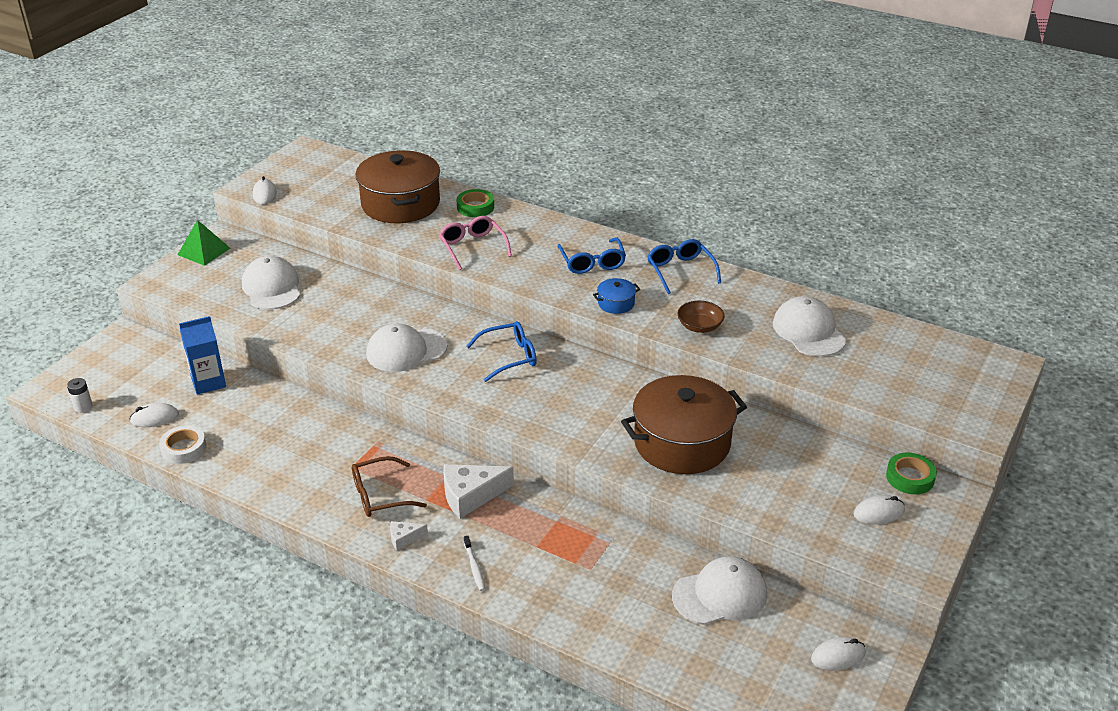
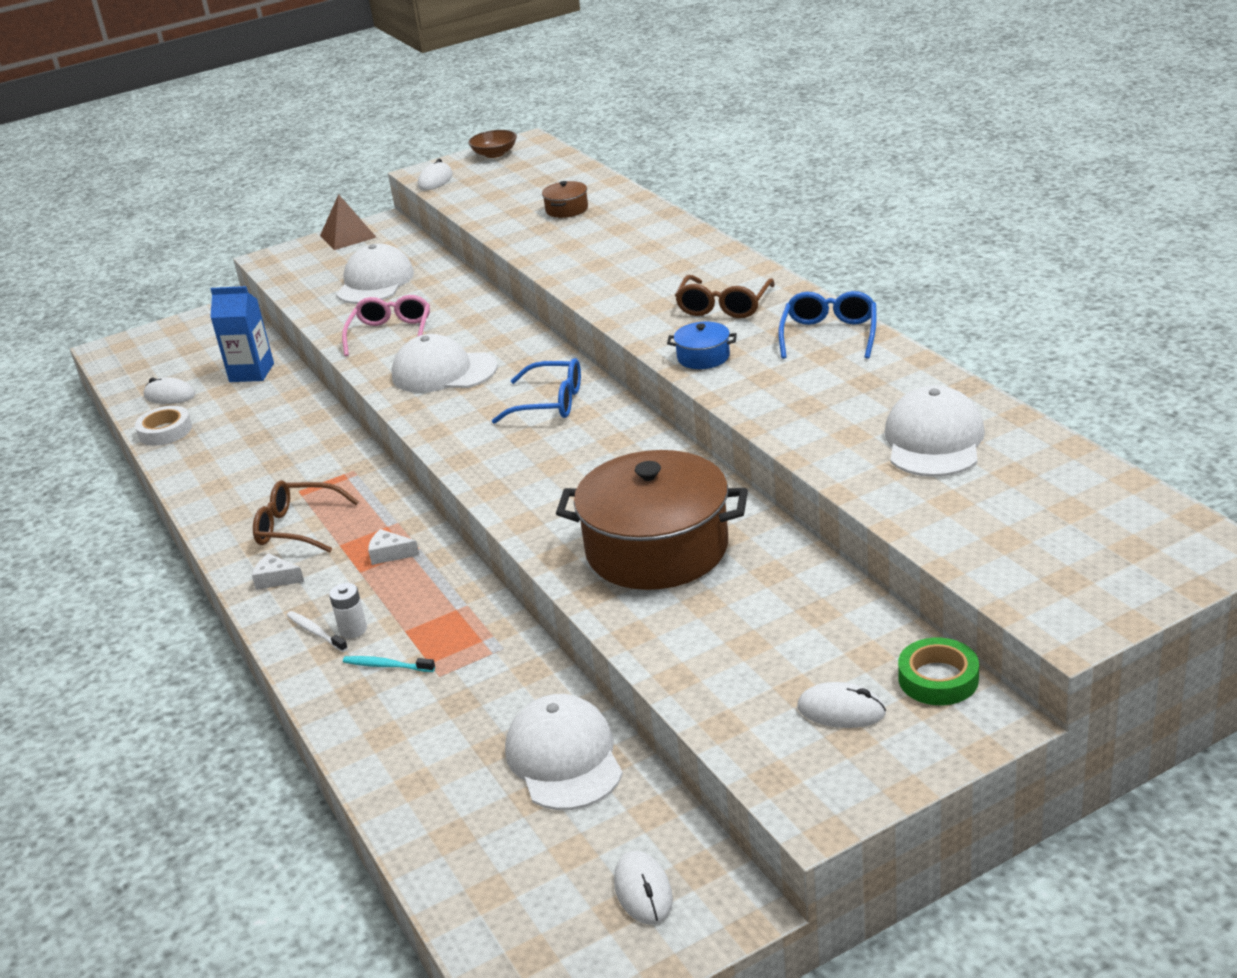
camera: 35 degrees right, 5 degrees down
(83, 407) = (121, 371): white battery -> white battery (353, 630)
(204, 251) = (347, 236): green pyramid -> brown pyramid
(400, 204) = (567, 209): brown pot -> brown pot, size x0.42
(470, 496) = (390, 554): white cheese -> white cheese, size x0.51
(472, 247) = (598, 266): pink glasses -> pink glasses (391, 334)
(474, 567) = (315, 632): white toothbrush -> white toothbrush turned 120 degrees clockwise
(475, 207) = (648, 224): green tape -> none
(548, 574) = (387, 666): none -> turquoise toothbrush
(592, 263) = (723, 306): blue glasses -> brown glasses
(699, 326) = (784, 404): brown bowl -> brown bowl (494, 154)
(720, 595) = (564, 758): white cap -> white cap turned 120 degrees counterclockwise
(838, 656) = (643, 891): white mouse -> white mouse turned 60 degrees clockwise

